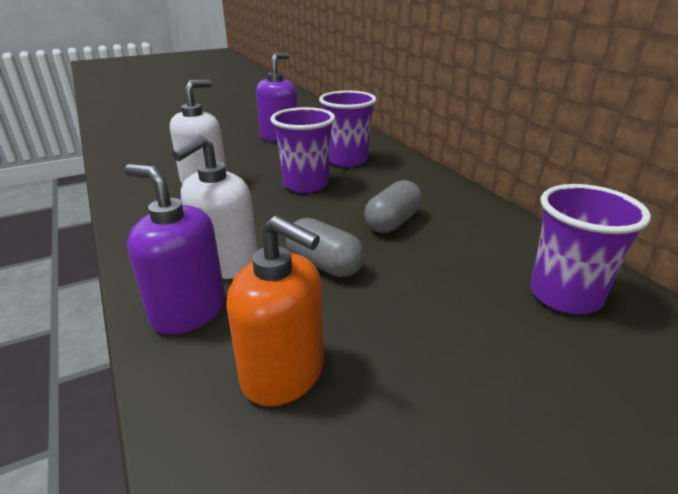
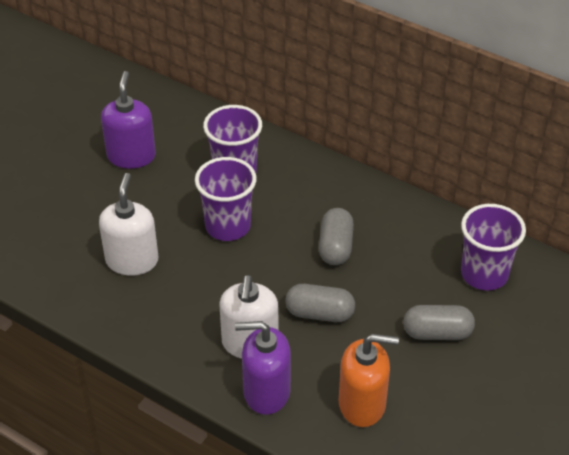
camera: 30 degrees left, 15 degrees up
(456, 333) = (437, 333): none -> grey capsule

